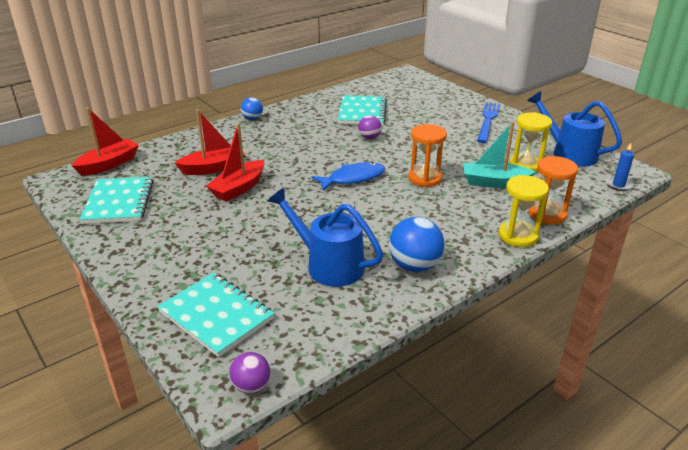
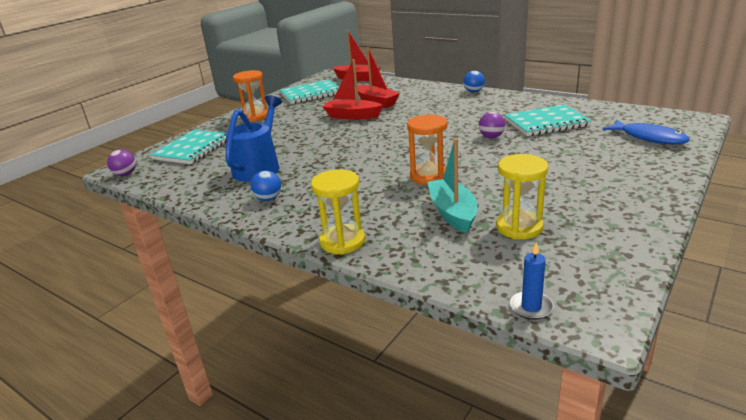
camera: 75 degrees right, 5 degrees down
(353, 178) = (401, 147): blue fish -> blue fish (649, 138)
(414, 266) = (268, 199): blue ball -> blue ball, size x0.59
(488, 120) = (623, 186): blue fork -> none
(547, 214) = (401, 255): orange hourglass -> orange hourglass (255, 116)
(568, 153) = (594, 255): blue watering can -> none

